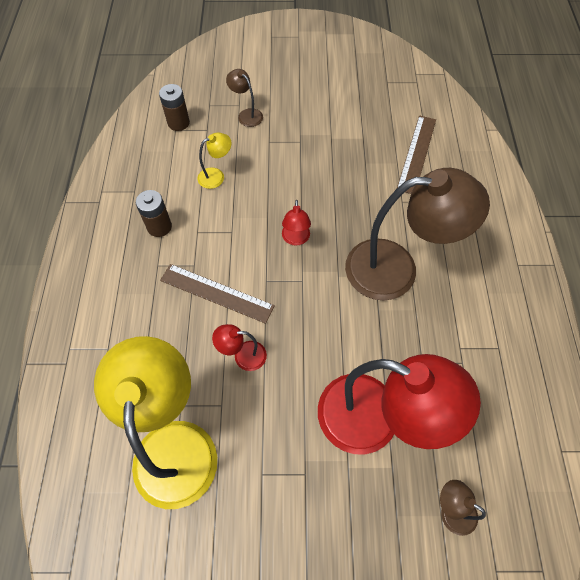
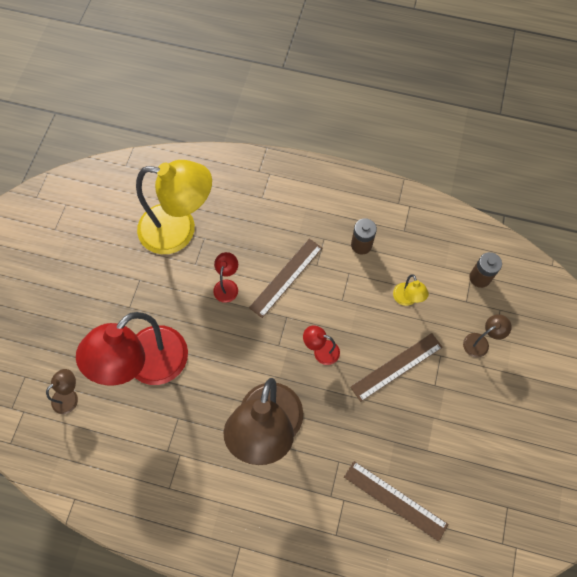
camera: 105 degrees right, 5 degrees up
(291, 172) = (396, 367): none -> brown ruler

